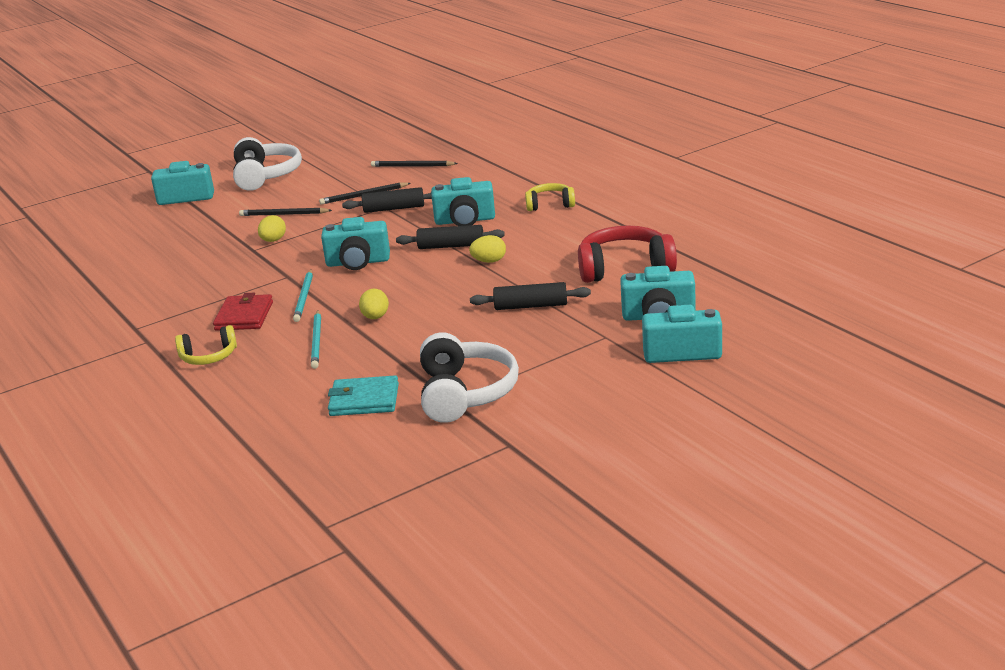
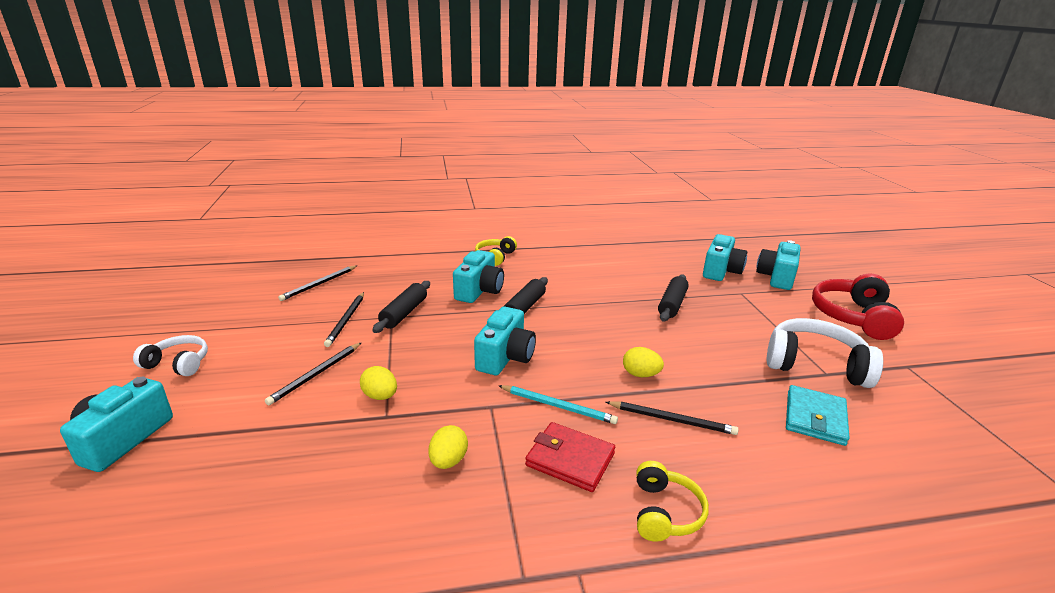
camera: 70 degrees left, 0 degrees up
(266, 176) = (178, 363): white headphones -> white headphones, size x0.58
(317, 341) = (672, 420): turquoise pencil -> black pencil
(489, 261) = (574, 300): yellow egg -> yellow egg (448, 461)
(624, 268) = (636, 262): red headphones -> red headphones (853, 317)

